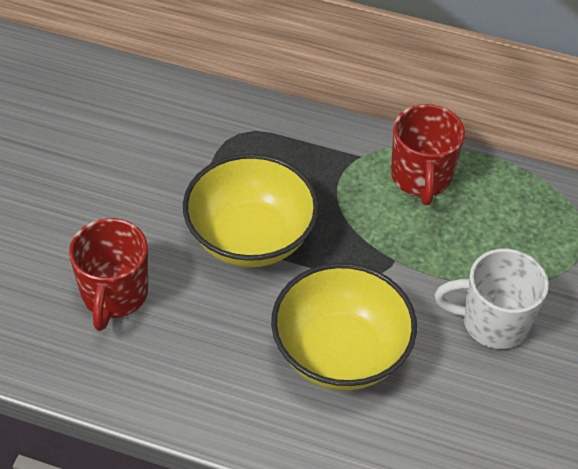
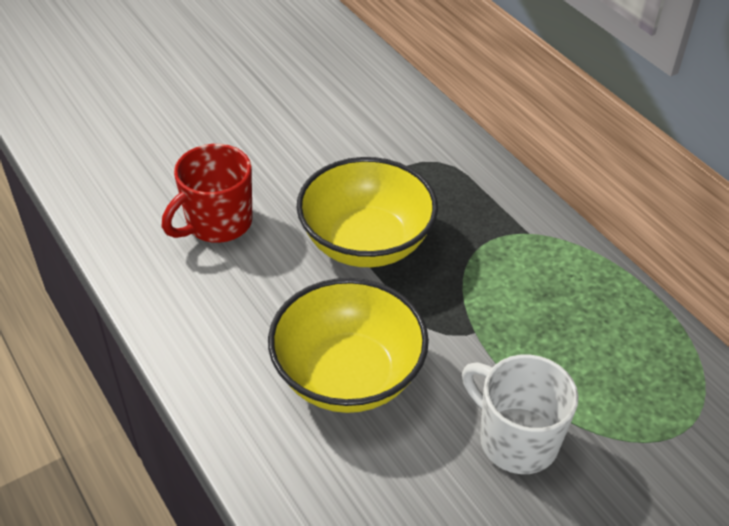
camera: 40 degrees right, 5 degrees down
(421, 178) = (568, 279): red mug -> none

